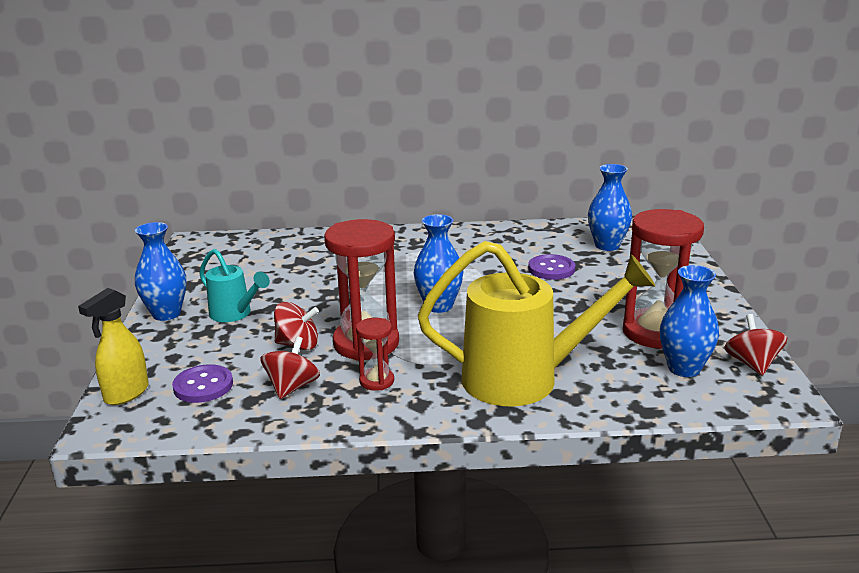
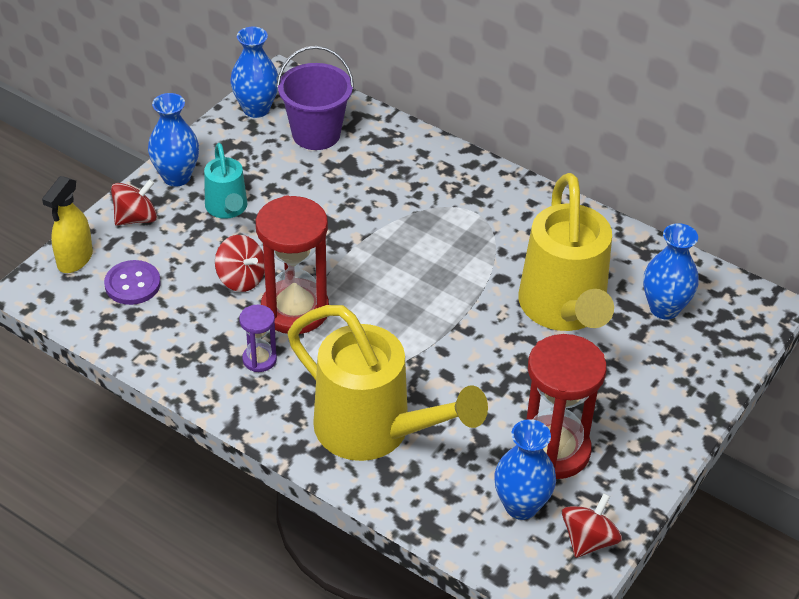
camera: 35 degrees right, 20 degrees up
(126, 394) = (74, 260): yellow spray bottle -> yellow spray bottle turned 45 degrees counterclockwise
(256, 256) = (316, 134): none -> purple bucket
(292, 387) = (192, 326): red spinning top -> red spinning top (136, 218)
(376, 381) = (259, 359): red hourglass -> purple hourglass
(439, 306) = (403, 299): blue vase -> blue vase (256, 109)
(551, 269) = (564, 309): purple button -> yellow watering can

